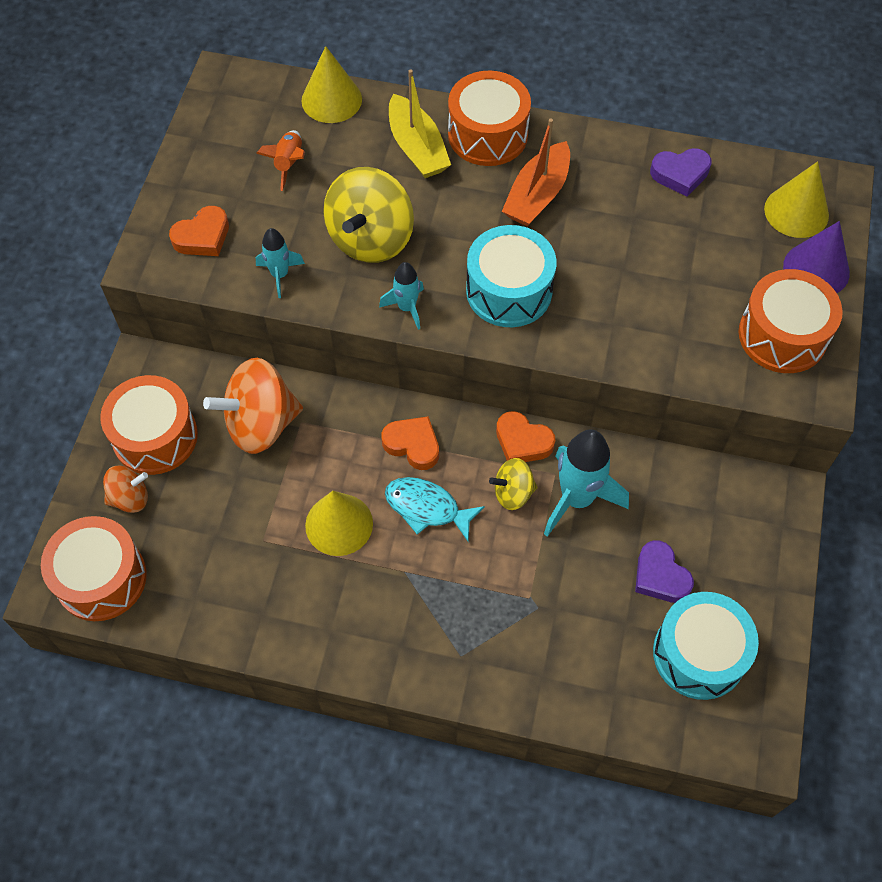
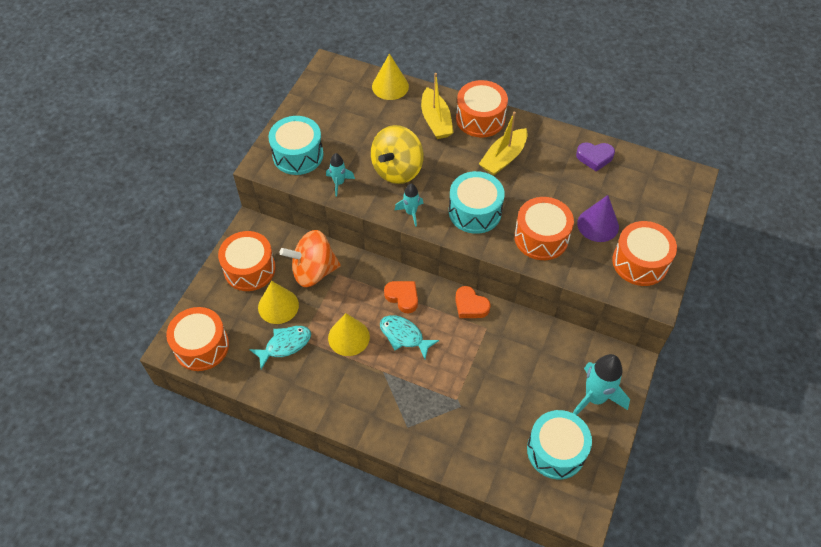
camera: 10 degrees right, 5 degrees down
(130, 498) = (227, 302): orange spinning top -> none
(202, 237) = (298, 155): orange heart -> turquoise drum
(238, 554) = (285, 345): none -> turquoise fish
(289, 164) = (357, 120): orange rocket -> none
(513, 493) = (458, 335): yellow spinning top -> none
(537, 195) = (503, 158): orange boat -> yellow boat
(577, 499) = (497, 345): turquoise rocket -> turquoise rocket (594, 398)
(622, 318) = (541, 237): none -> orange drum
(660, 576) = (540, 399): purple heart -> none
(796, 212) = (663, 190): yellow cone -> yellow cone (278, 306)
(816, 269) = (669, 226): purple cone -> purple cone (598, 225)

